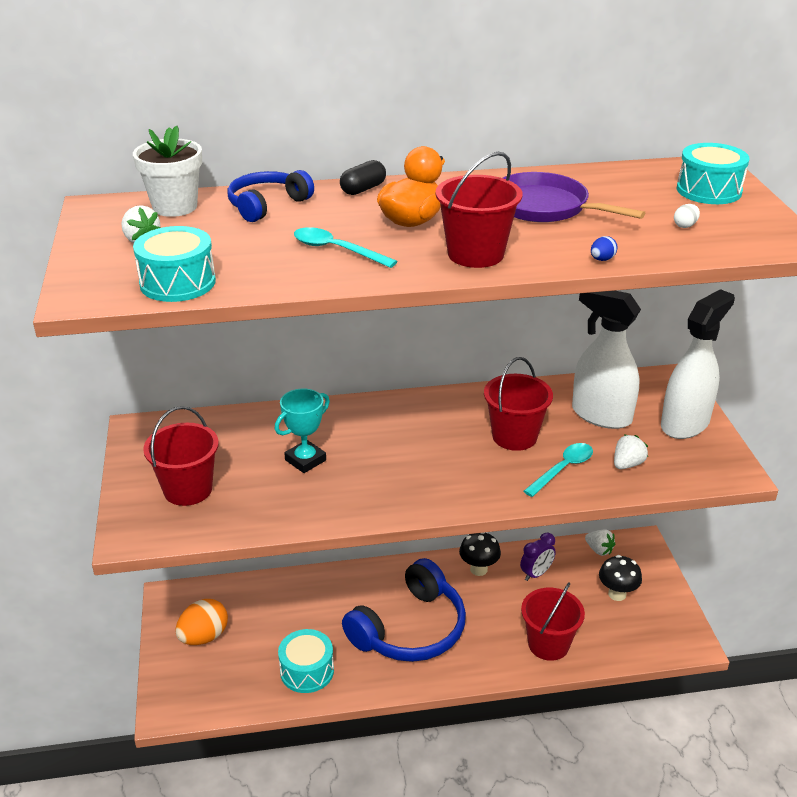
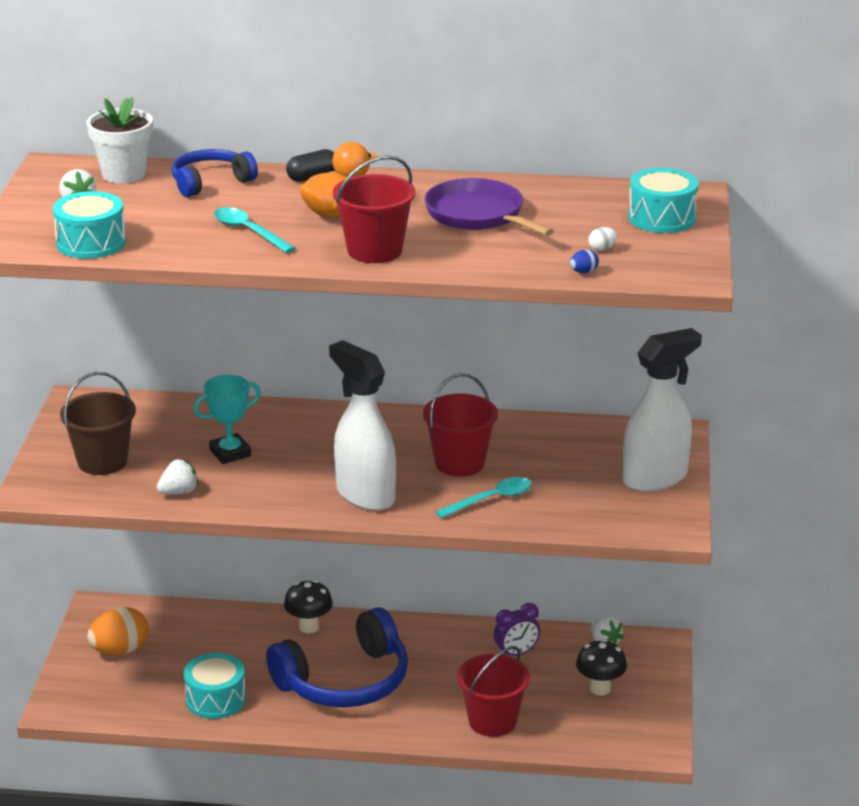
camera: 15 degrees right, 5 degrees down
(188, 489) = (102, 461): red bucket -> brown bucket
(478, 569) = (451, 638): black mushroom -> black mushroom (309, 627)
(600, 415) = (567, 457): white spray bottle -> white spray bottle (365, 495)
(602, 259) = (490, 270): blue egg -> blue egg (583, 272)
(627, 464) = (563, 505): white strawberry -> white strawberry (179, 492)

